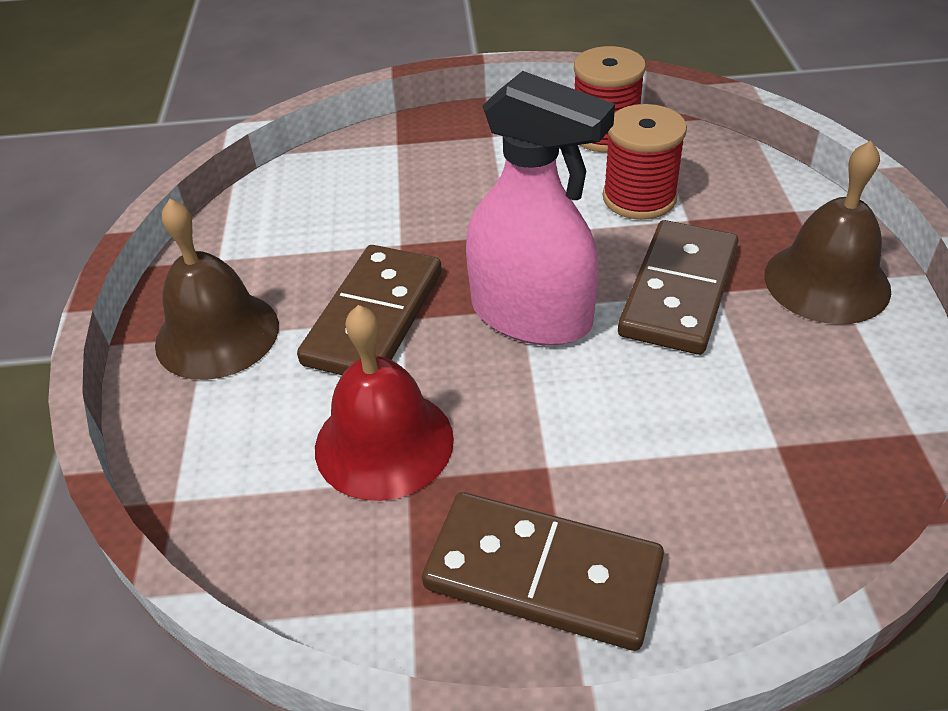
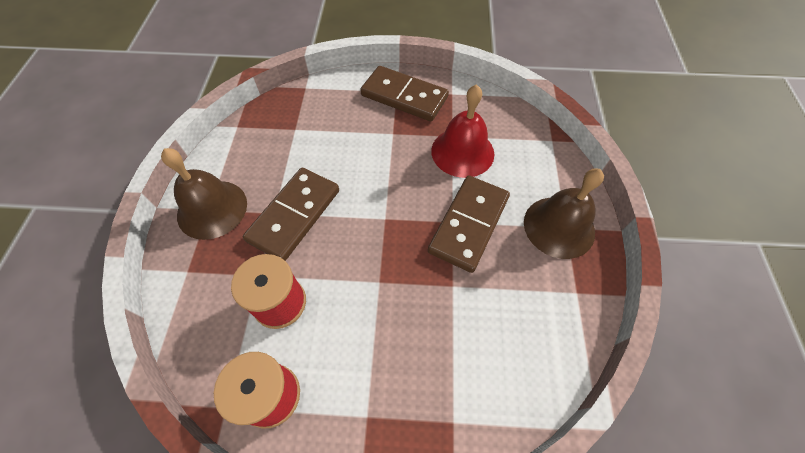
camera: 175 degrees left, 15 degrees up
(531, 315) = (380, 211): pink spray bottle -> none

